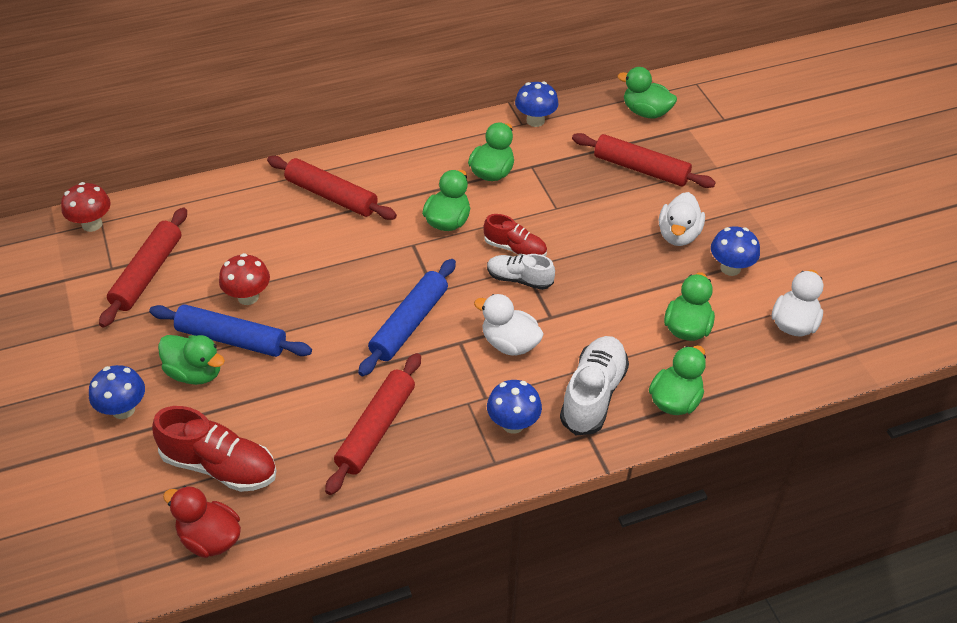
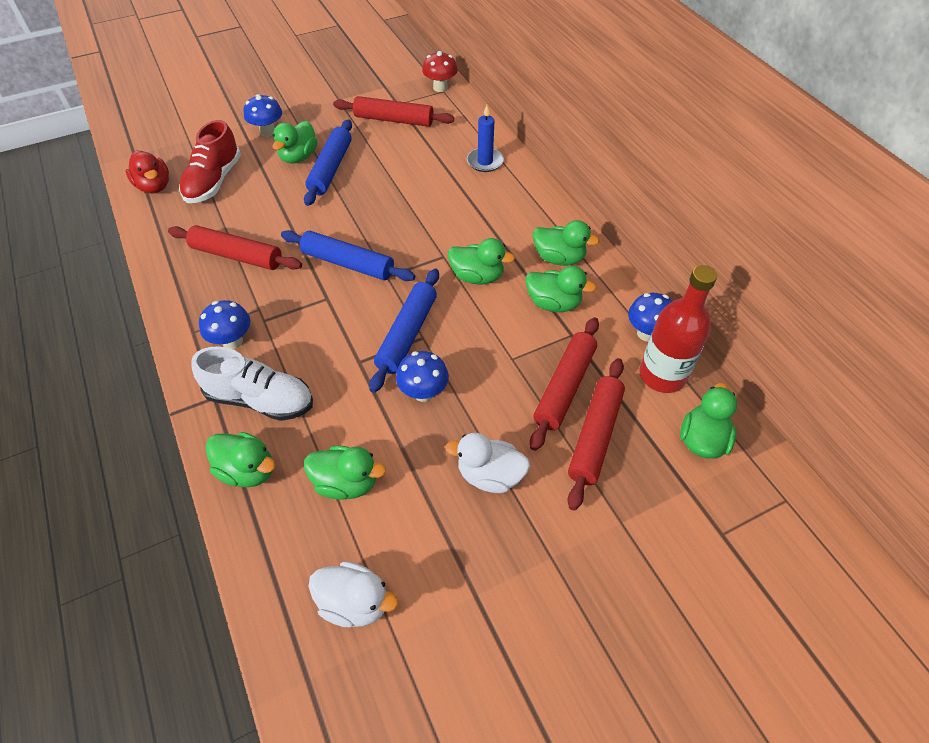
camera: 85 degrees right, 5 degrees up
(210, 538) = (154, 186): red duck -> red duck turned 120 degrees clockwise
(248, 297) = (373, 170): red mushroom -> none
(263, 197) = (485, 162): none -> blue candle
(331, 196) = (495, 199): red rolling pin -> red rolling pin (564, 387)
(432, 160) = (559, 258): none -> green duck
(509, 343) = (325, 333): white duck -> none
(515, 249) = (447, 329): red shoe -> none
(519, 279) = (407, 334): white shoe -> blue rolling pin
(581, 120) = (662, 375): none -> red bottle
(730, 268) = (442, 532): blue mushroom -> blue mushroom (423, 392)

